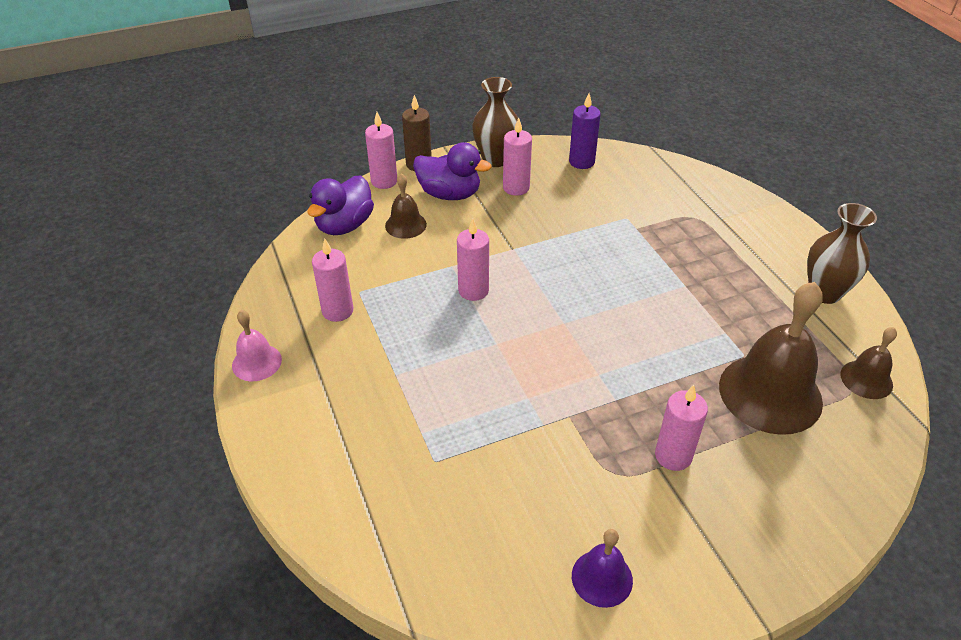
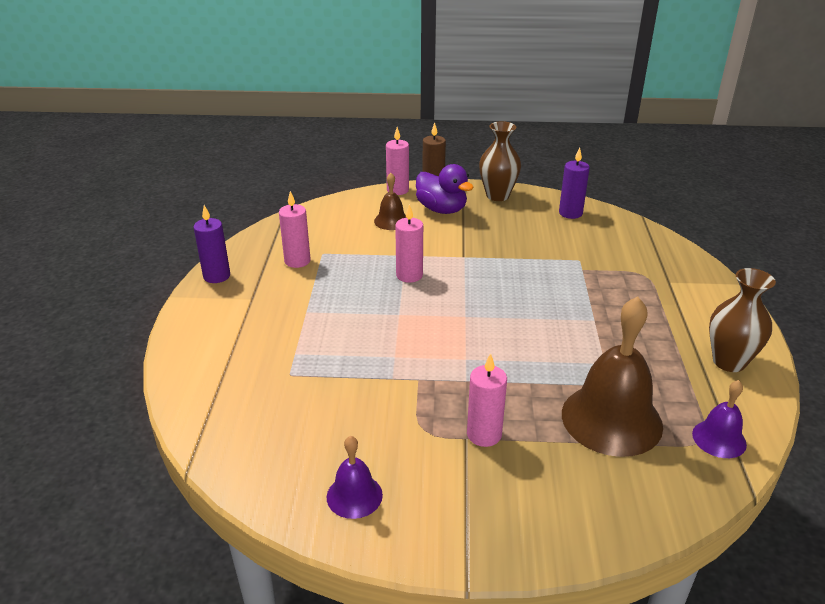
camera: 25 degrees right, 10 degrees down
(256, 362) = (216, 276): pink bell -> purple candle
(344, 225) = (345, 210): purple duck -> none
(516, 188) = (499, 218): pink candle -> none
(866, 379) = (719, 439): brown bell -> purple bell

